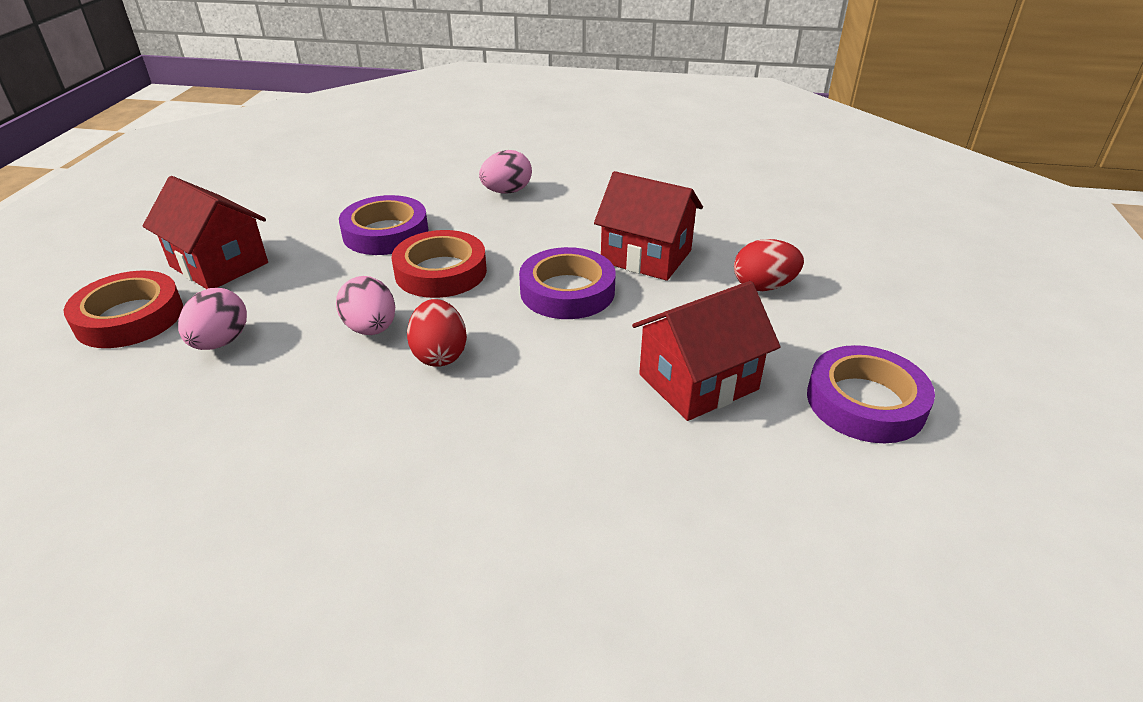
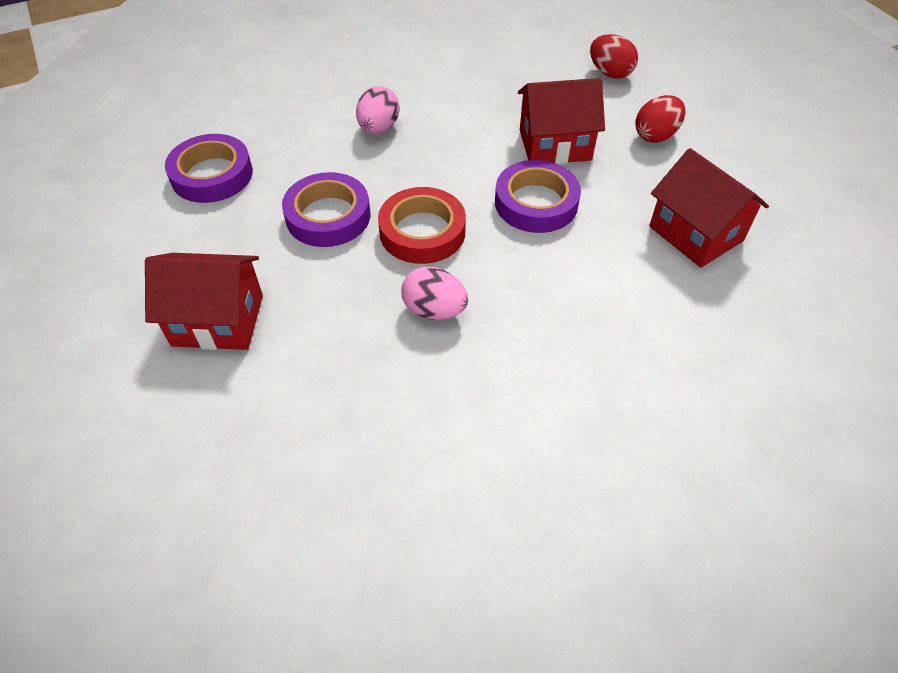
camera: 35 degrees left, 15 degrees up
(129, 317) = (209, 413): red tape -> none
(220, 342) = (328, 388): pink egg -> none
(439, 355) = (512, 304): red egg -> red egg (610, 73)
(698, 382) = (695, 233): red house -> red house turned 60 degrees counterclockwise
(865, 402) = (794, 198): purple tape -> purple tape (212, 175)

